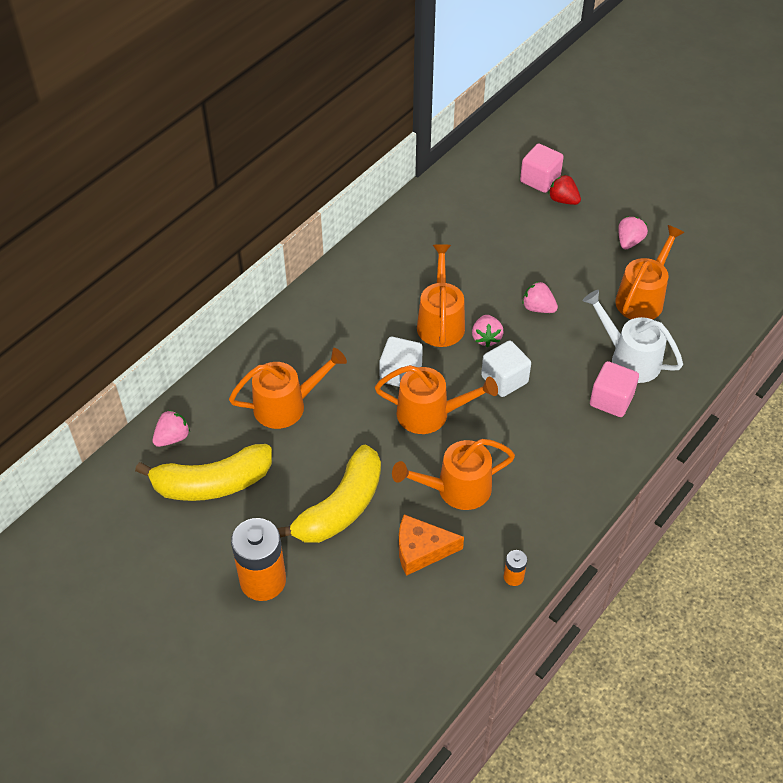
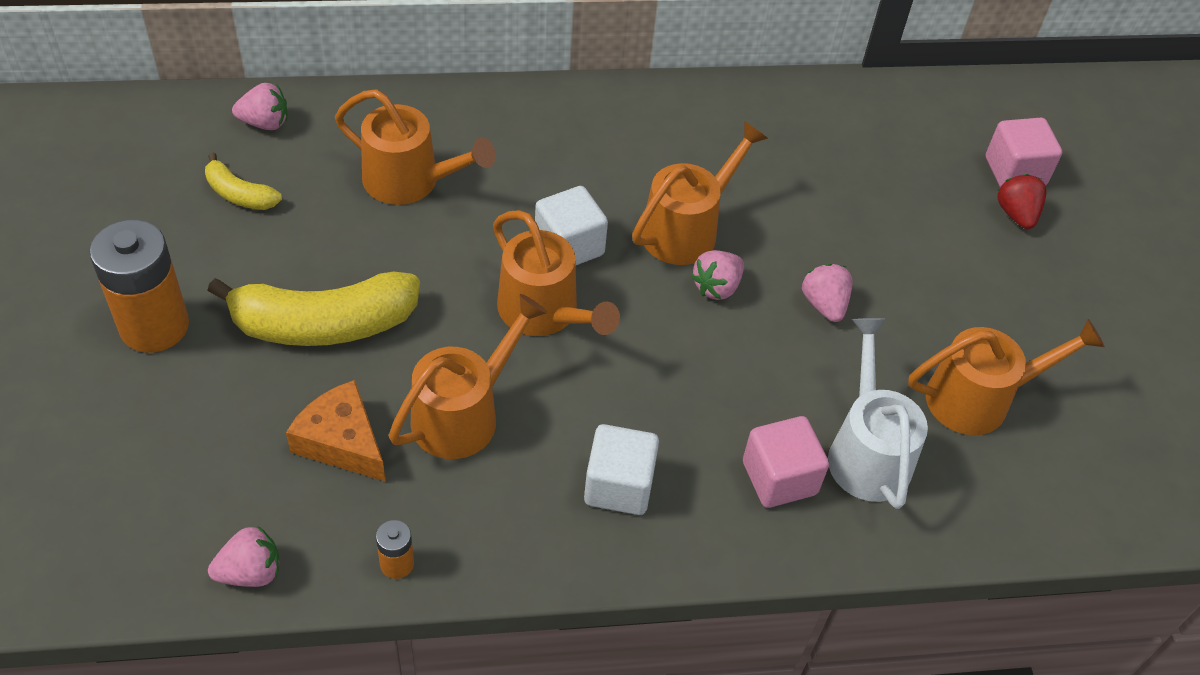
camera: 40 degrees right, 0 degrees up
(212, 483) = (239, 194): yellow banana -> yellow banana, size x0.50
(456, 489) = (464, 413): orange watering can -> orange watering can turned 105 degrees clockwise
(504, 379) = (678, 347): white cube -> white cube (619, 486)
(629, 241) = (1046, 322): pink strawberry -> pink strawberry (250, 572)

